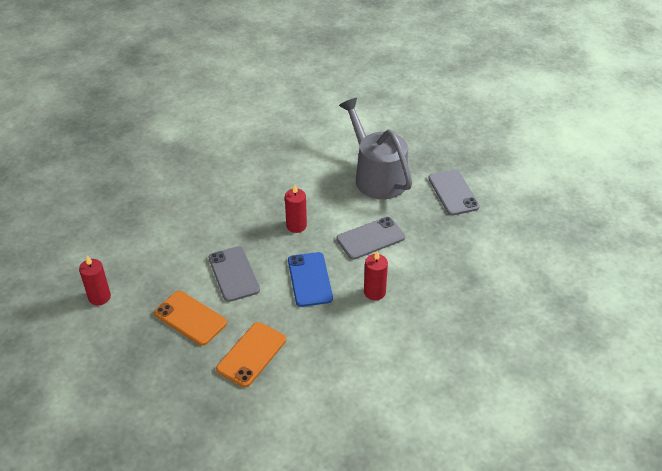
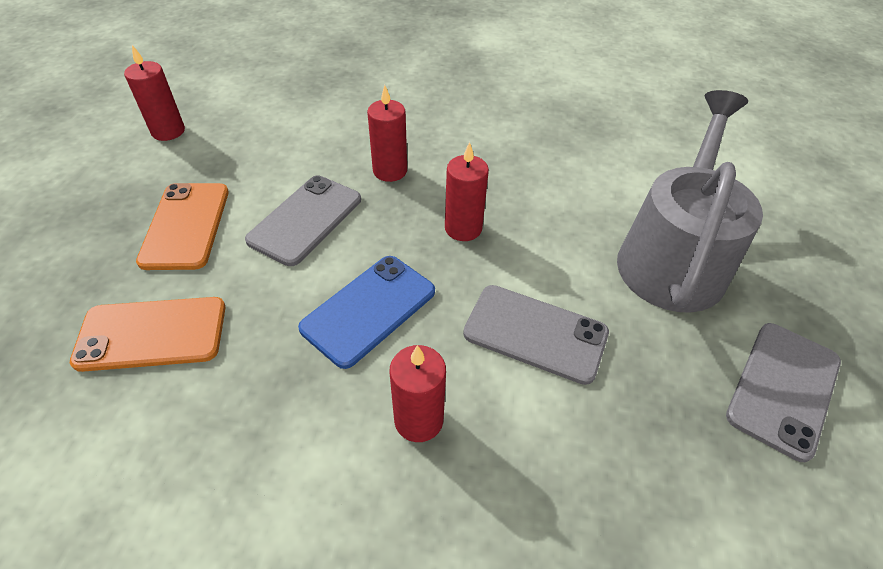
camera: 50 degrees right, 5 degrees up
(232, 228) = (390, 171): none -> red candle

